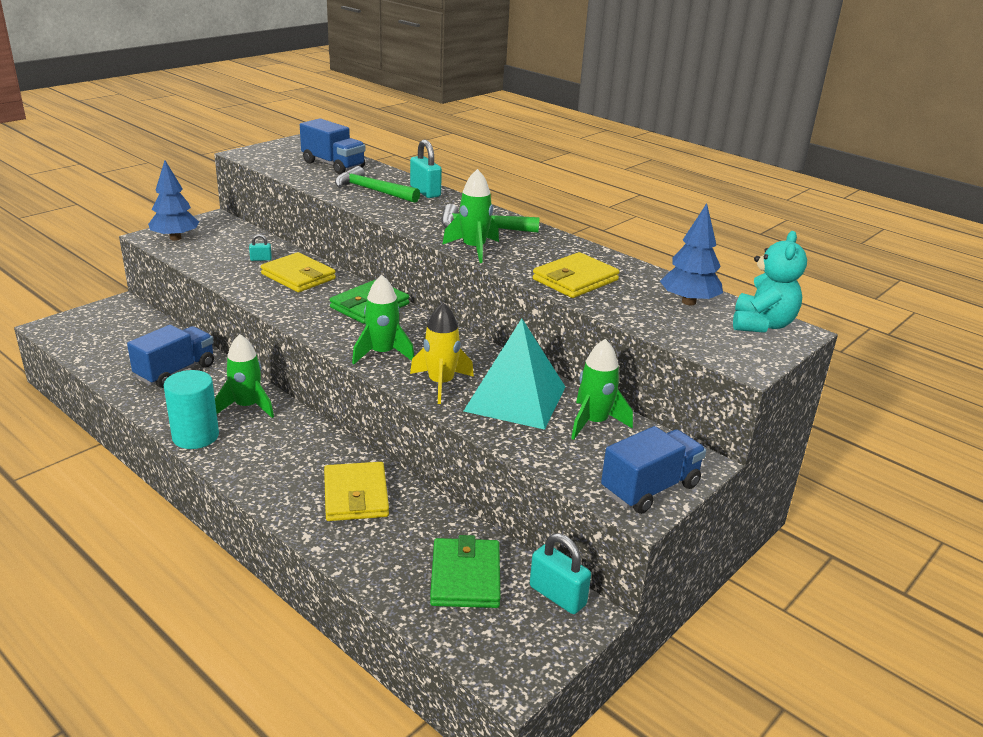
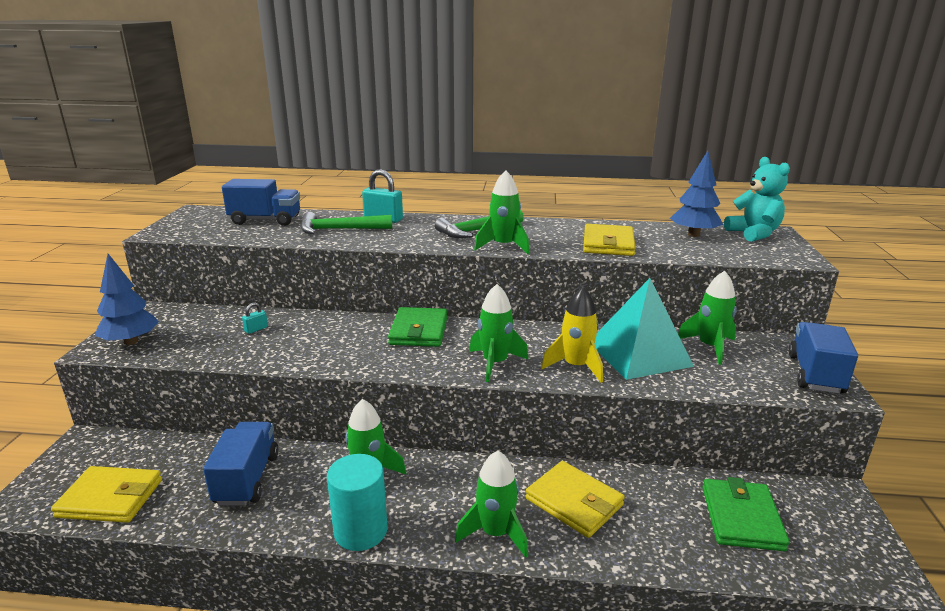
camera: 35 degrees left, 5 degrees down
(272, 483) = (495, 533): none -> green rocket
(298, 276) = (317, 331): yellow wallet -> yellow wallet (110, 498)
(465, 577) = (742, 518): green wallet -> green wallet turned 45 degrees clockwise
(557, 595) = (806, 493): turquoise padlock -> none

